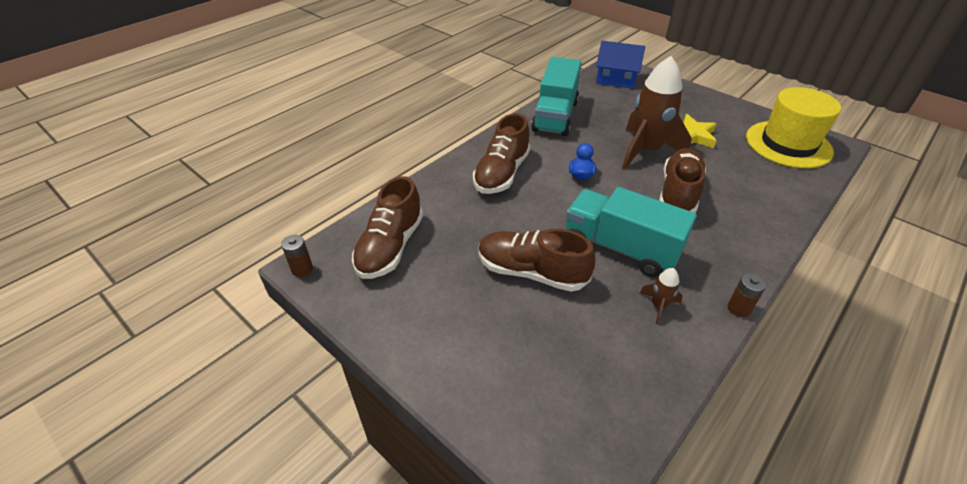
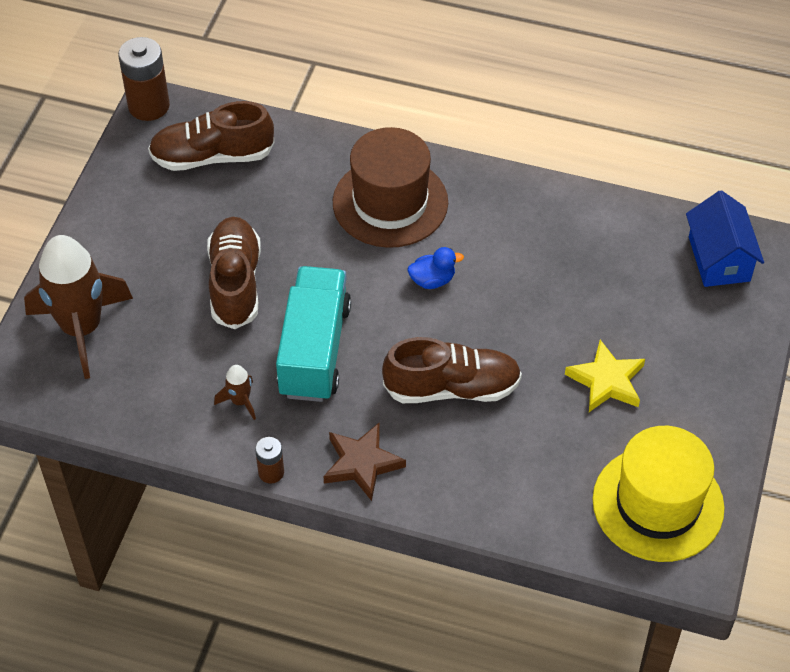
camera: 65 degrees right, 10 degrees up
(302, 269) = (149, 106): brown battery -> brown battery, size x1.87
(501, 173) = (390, 202): brown shoe -> brown hat
(555, 116) = (558, 215): turquoise truck -> none
(646, 151) = (531, 336): brown rocket -> brown rocket (82, 329)
(738, 254) = (362, 463): none -> brown star

